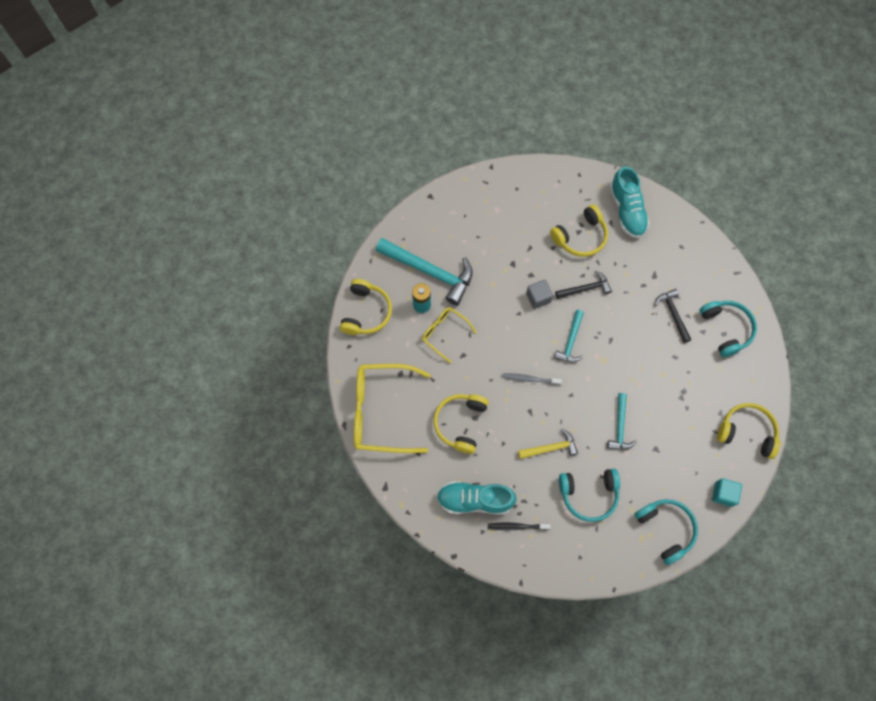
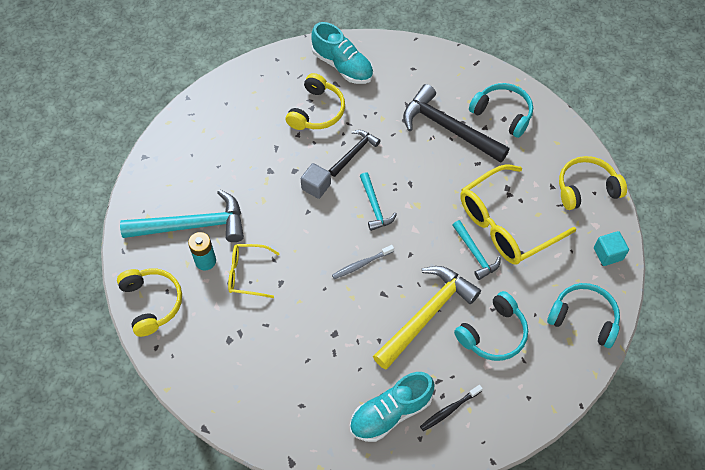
camera: 35 degrees left, 10 degrees down
(381, 412) = (235, 389): yellow glasses -> yellow glasses (505, 224)
(460, 423) = (324, 348): yellow headphones -> none
(550, 448) = (427, 314): yellow hammer -> yellow hammer, size x1.86
(673, 314) = (448, 128): black hammer -> black hammer, size x1.86

